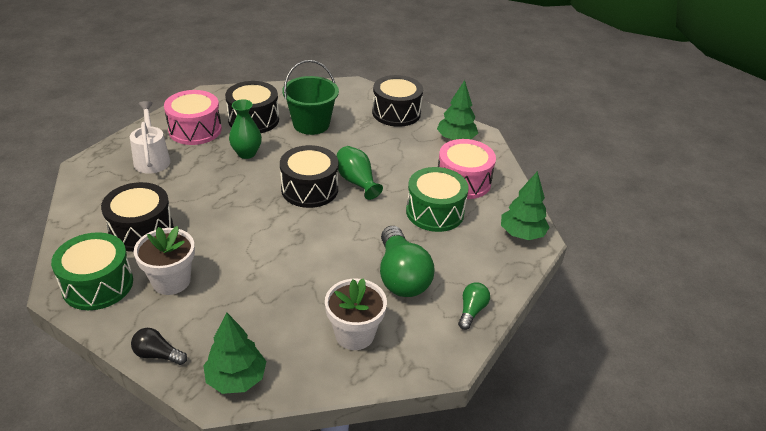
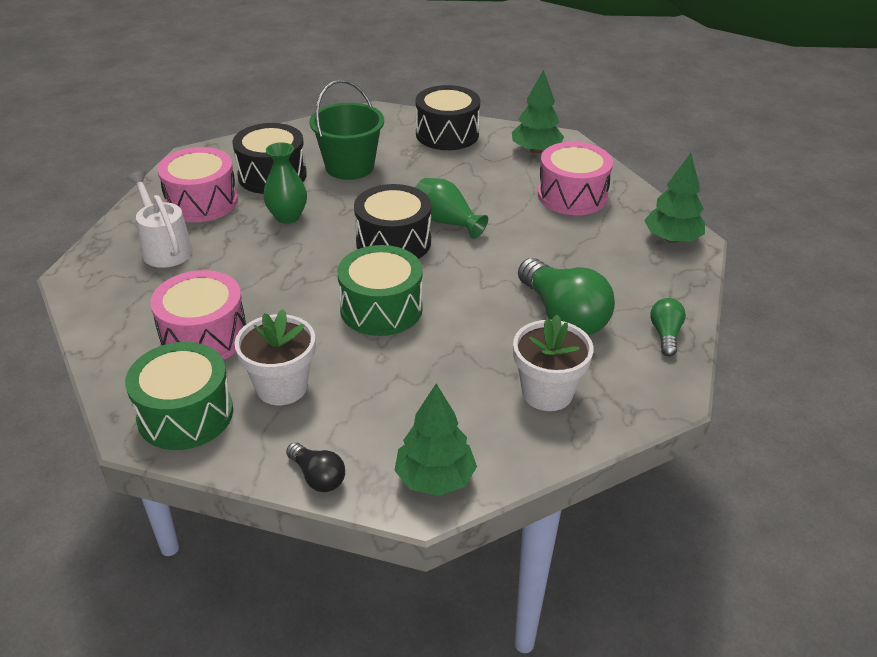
camera: 15 degrees left, 0 degrees up
(141, 230) = (204, 336): black drum -> pink drum
(157, 354) = (318, 477): black light bulb -> black light bulb turned 135 degrees counterclockwise
(435, 212) = (559, 236): green drum -> green drum (381, 309)

